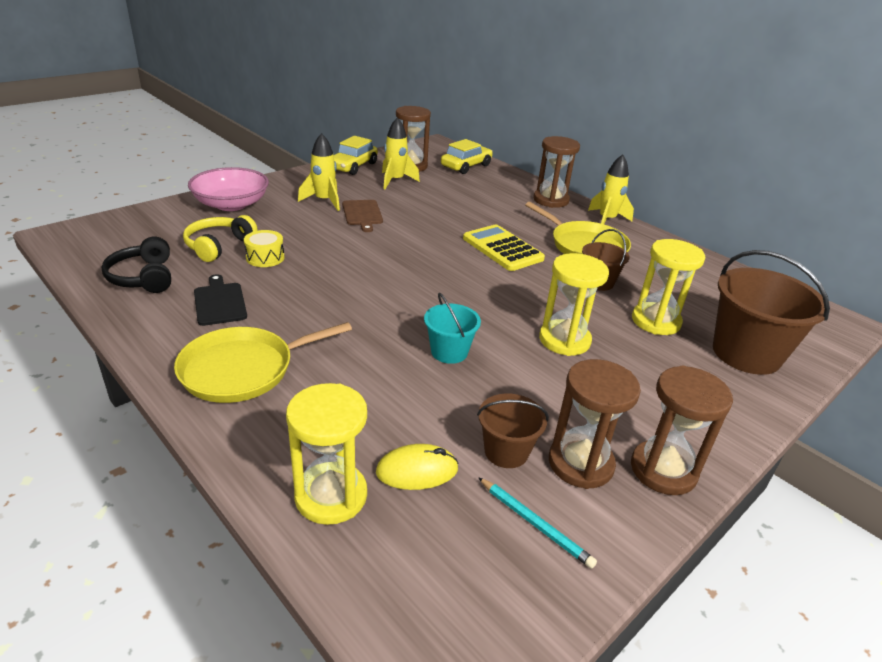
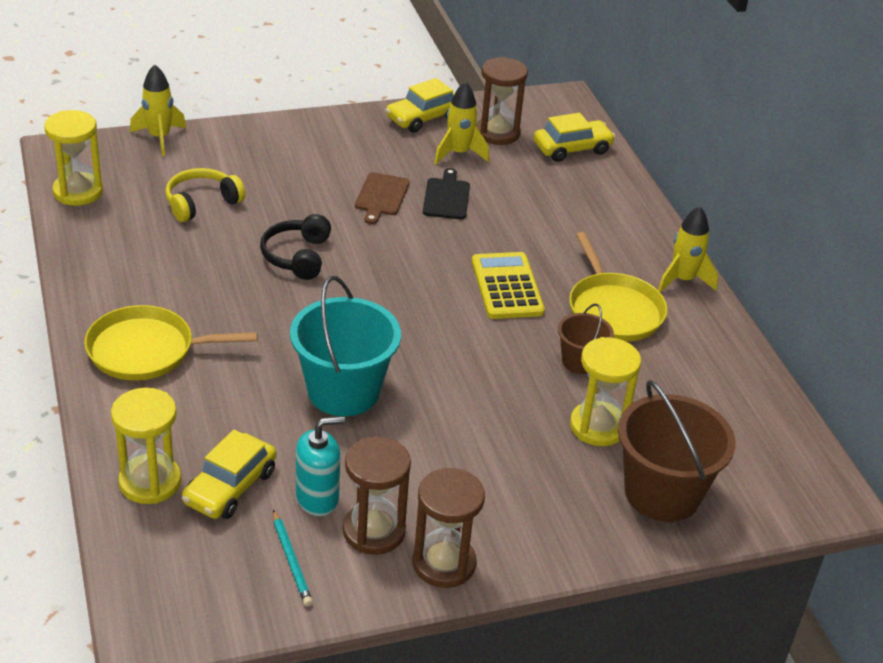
camera: 25 degrees right, 5 degrees up
(143, 277) = (112, 224): black headphones -> black headphones (297, 256)
(220, 302) = (165, 273): black cutting board -> black cutting board (446, 197)
(231, 204) = (246, 148): pink bowl -> none
(265, 257) = (238, 230): yellow drum -> none
(324, 201) = (351, 166): yellow rocket -> yellow rocket (159, 138)
(417, 471) = (230, 487): yellow mouse -> yellow car
(449, 352) = (343, 391): turquoise bucket -> turquoise bucket, size x1.86
(506, 451) = (317, 498): brown bucket -> turquoise soap dispenser
(551, 200) = (637, 231): brown hourglass -> none
(564, 340) = (472, 415): yellow hourglass -> yellow hourglass (78, 192)

